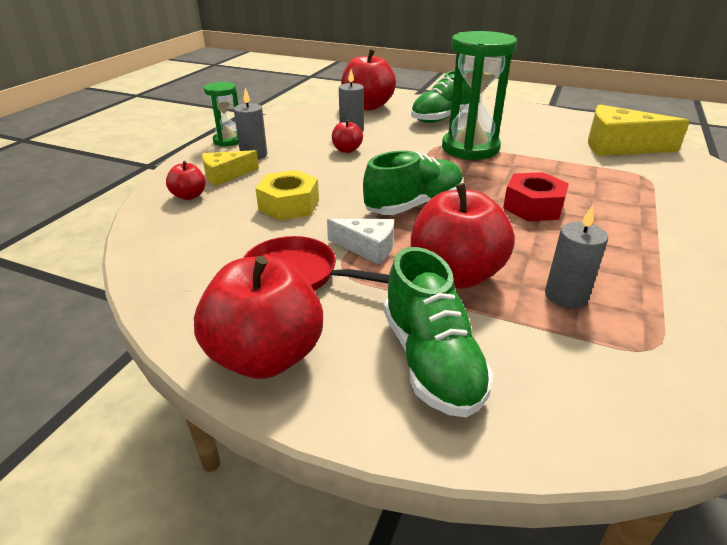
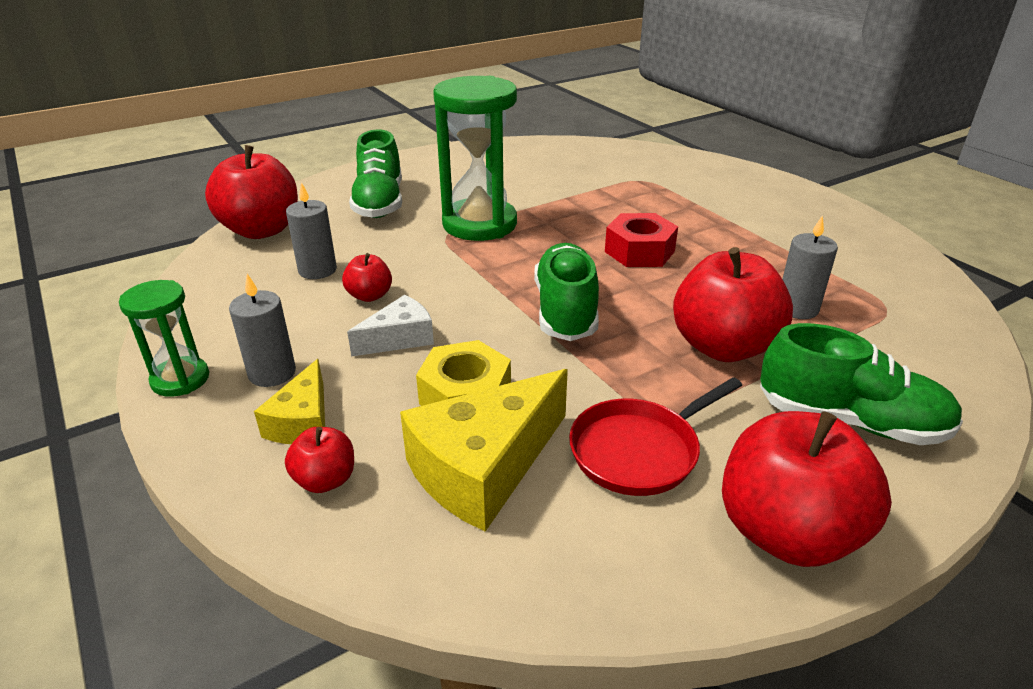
camera: 55 degrees left, 0 degrees up
(367, 248) = (627, 377): white cheese -> white cheese (399, 338)
(619, 146) = (575, 161): yellow cheese -> yellow cheese (484, 468)

